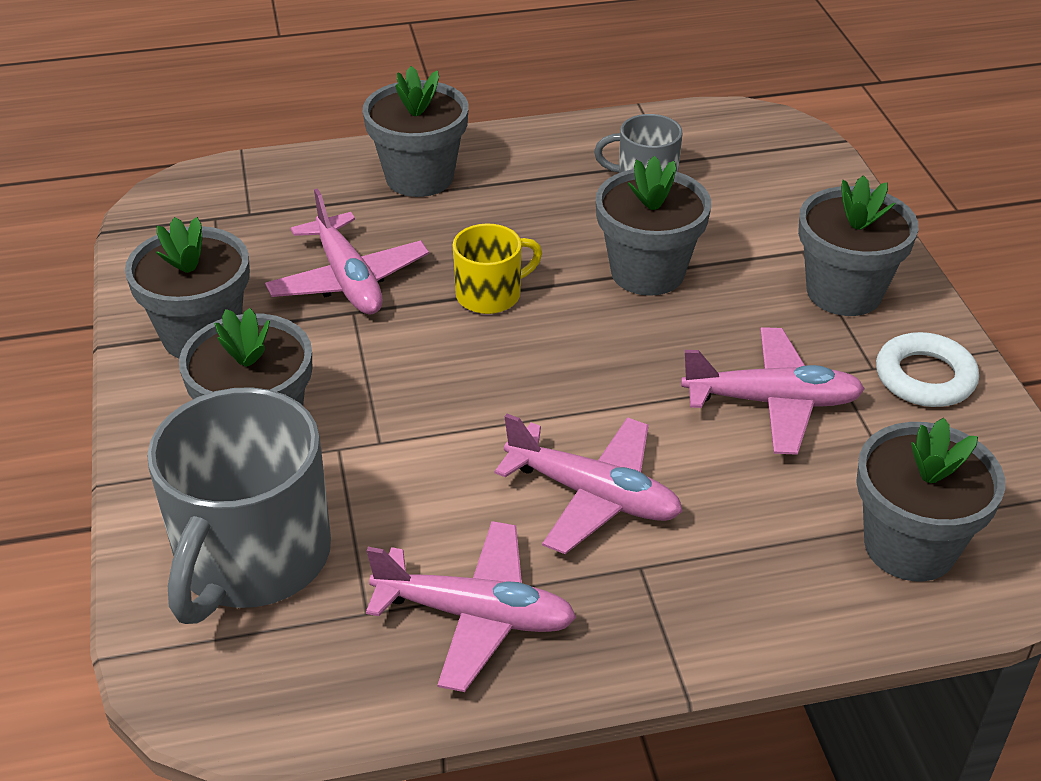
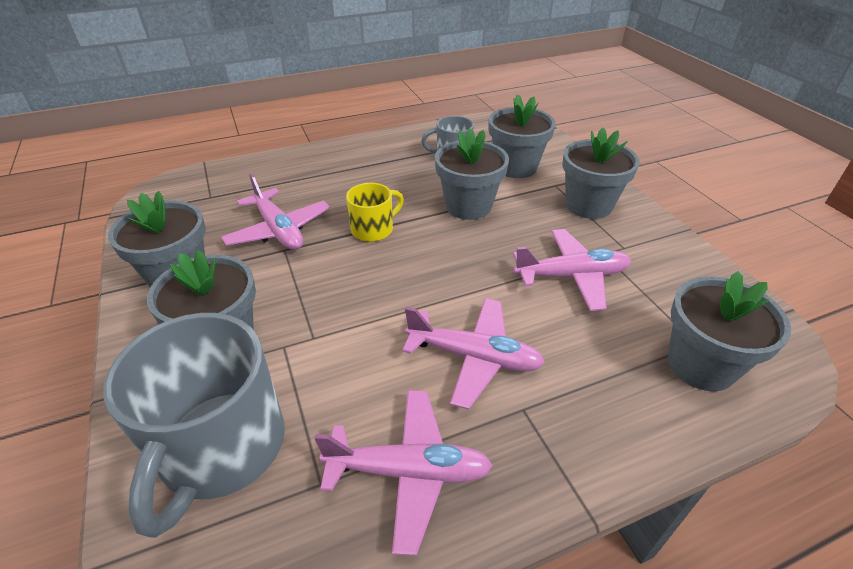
camera: 10 degrees left, 0 degrees up
(419, 177) = (317, 166): grey flower pot -> grey flower pot (515, 167)
(925, 377) = (657, 250): white ring -> none

